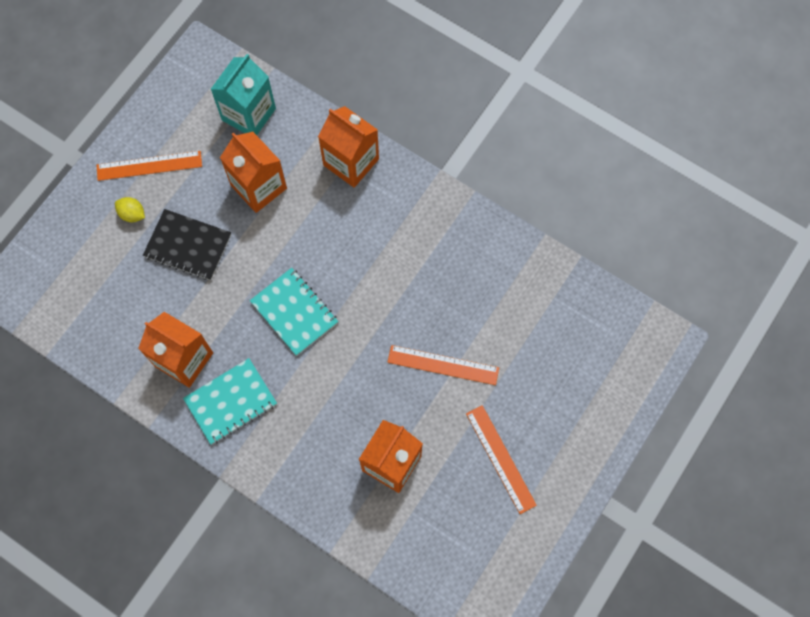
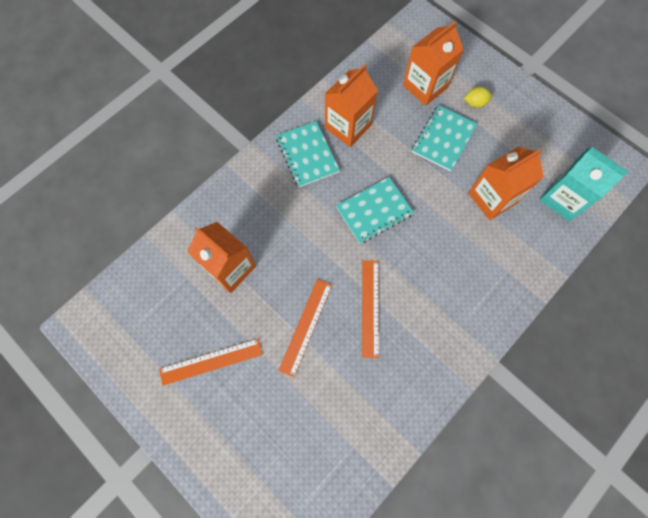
camera: 100 degrees right, 0 degrees up
(132, 214) = (475, 103): yellow lemon -> yellow lemon turned 45 degrees clockwise
(149, 166) = (517, 118): orange ruler -> orange ruler (370, 307)
(188, 245) = (443, 139): black notebook -> turquoise notebook
(351, 162) = (511, 278): orange carton -> orange carton (425, 86)

